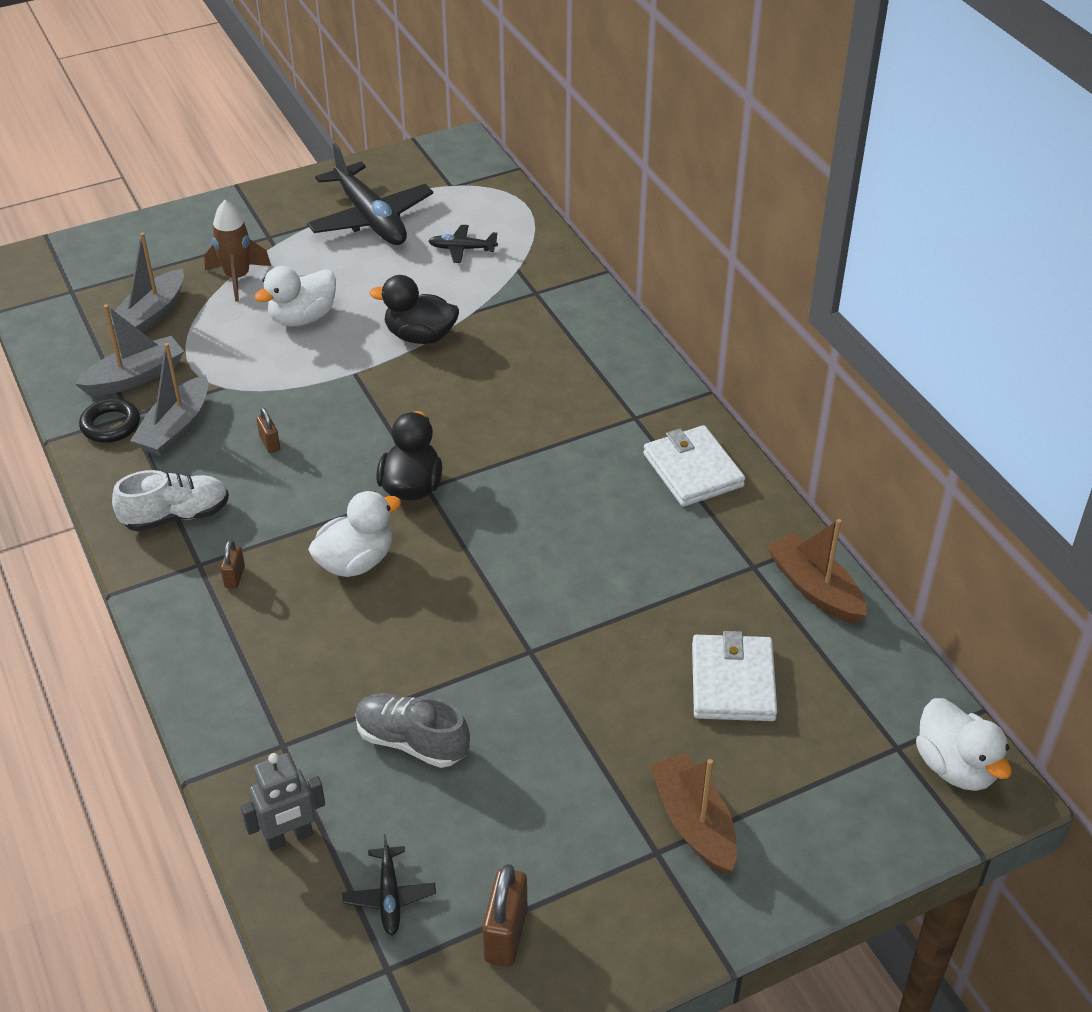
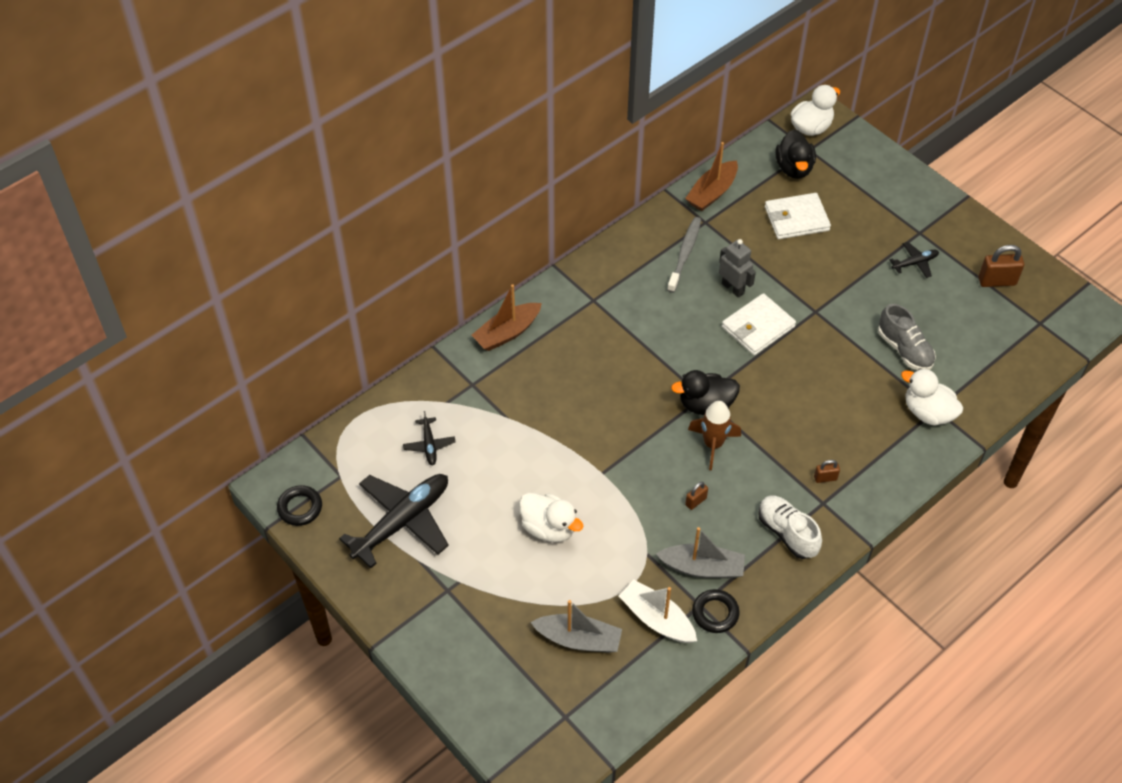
camera: 105 degrees left, 10 degrees up
(135, 377) = (657, 619): grey boat -> white boat
(237, 278) = (511, 593): brown rocket -> brown rocket (713, 444)
(289, 838) = (992, 386): grey robot -> grey robot (733, 288)
(355, 562) = (784, 416): white duck -> white duck (927, 412)
(389, 896) = (1001, 333): black plane -> black plane (915, 263)
(412, 742) = (904, 349): grey shoe -> grey shoe turned 45 degrees counterclockwise
(420, 336) = (547, 443): black duck -> black duck (794, 168)
(424, 157) = (300, 508): none -> black ring
(692, 527) = (684, 254): none -> grey toothbrush
(693, 470) = (634, 262): white wallet -> white wallet (758, 327)
(694, 823) = (895, 221): brown boat -> brown boat (507, 333)

